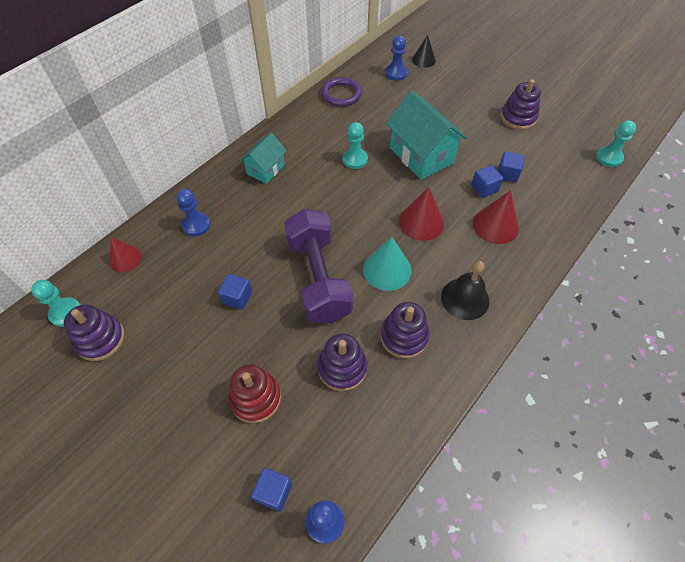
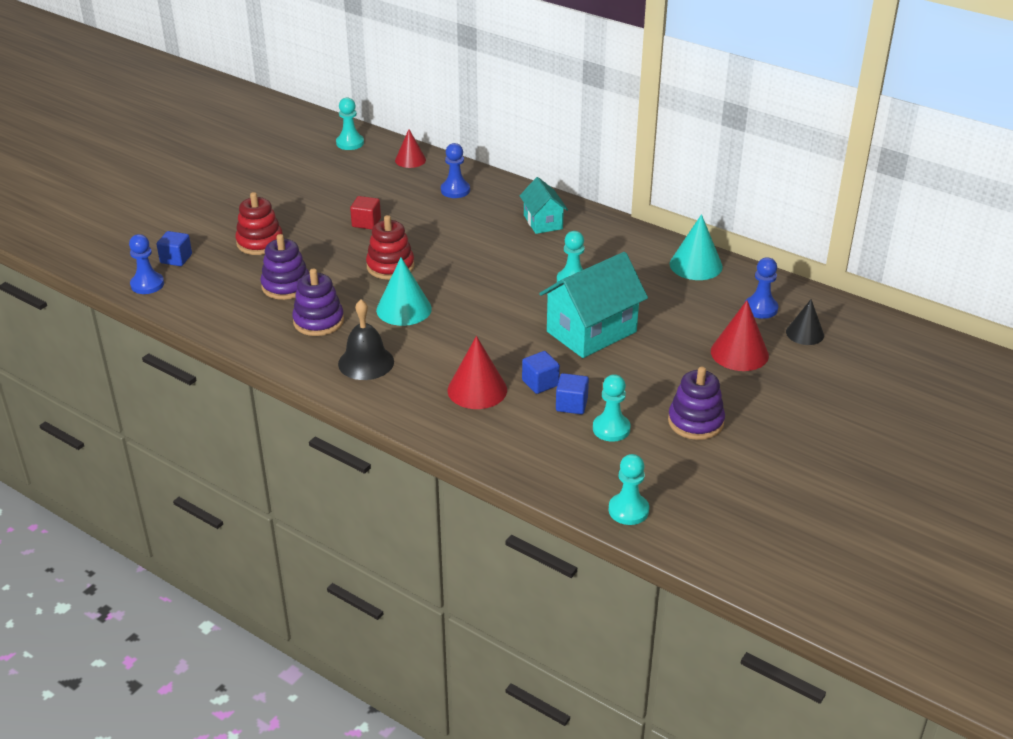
camera: 85 degrees right, 20 degrees down
(100, 339) = (323, 163): purple stacking toy -> none
(237, 297) = (366, 223): blue cube -> red cube
(266, 169) = (543, 222): turquoise house -> turquoise house turned 45 degrees clockwise
(318, 278) = (390, 266): purple dumbbell -> red stacking toy
(341, 94) = (696, 265): purple ring -> turquoise cone
(421, 222) = (476, 332): red cone -> red cone (739, 353)
(531, 157) = (611, 429): none -> turquoise pawn

